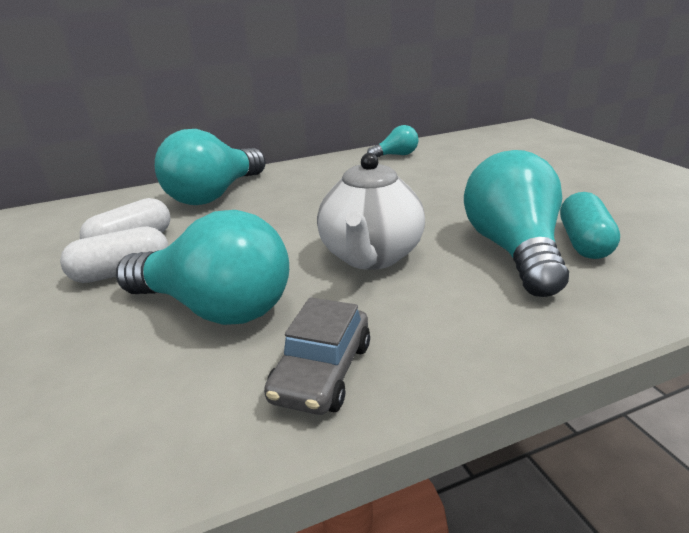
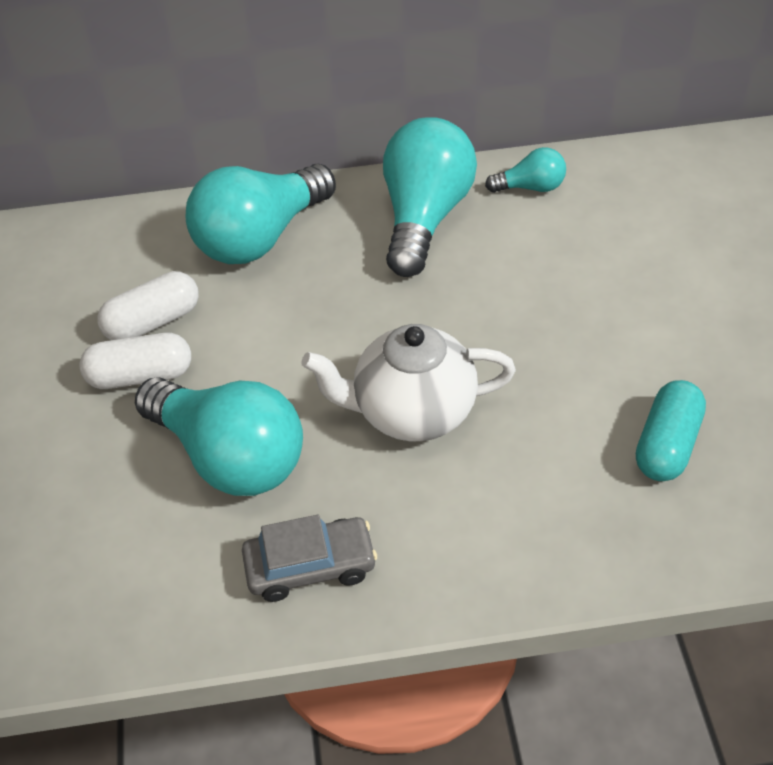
camera: 15 degrees right, 20 degrees up
(322, 372) = (310, 566): grey car -> grey car turned 135 degrees counterclockwise
(371, 256) = (412, 412): white teapot -> white teapot turned 60 degrees clockwise
(513, 250) = (576, 439): turquoise light bulb -> turquoise light bulb (424, 217)

